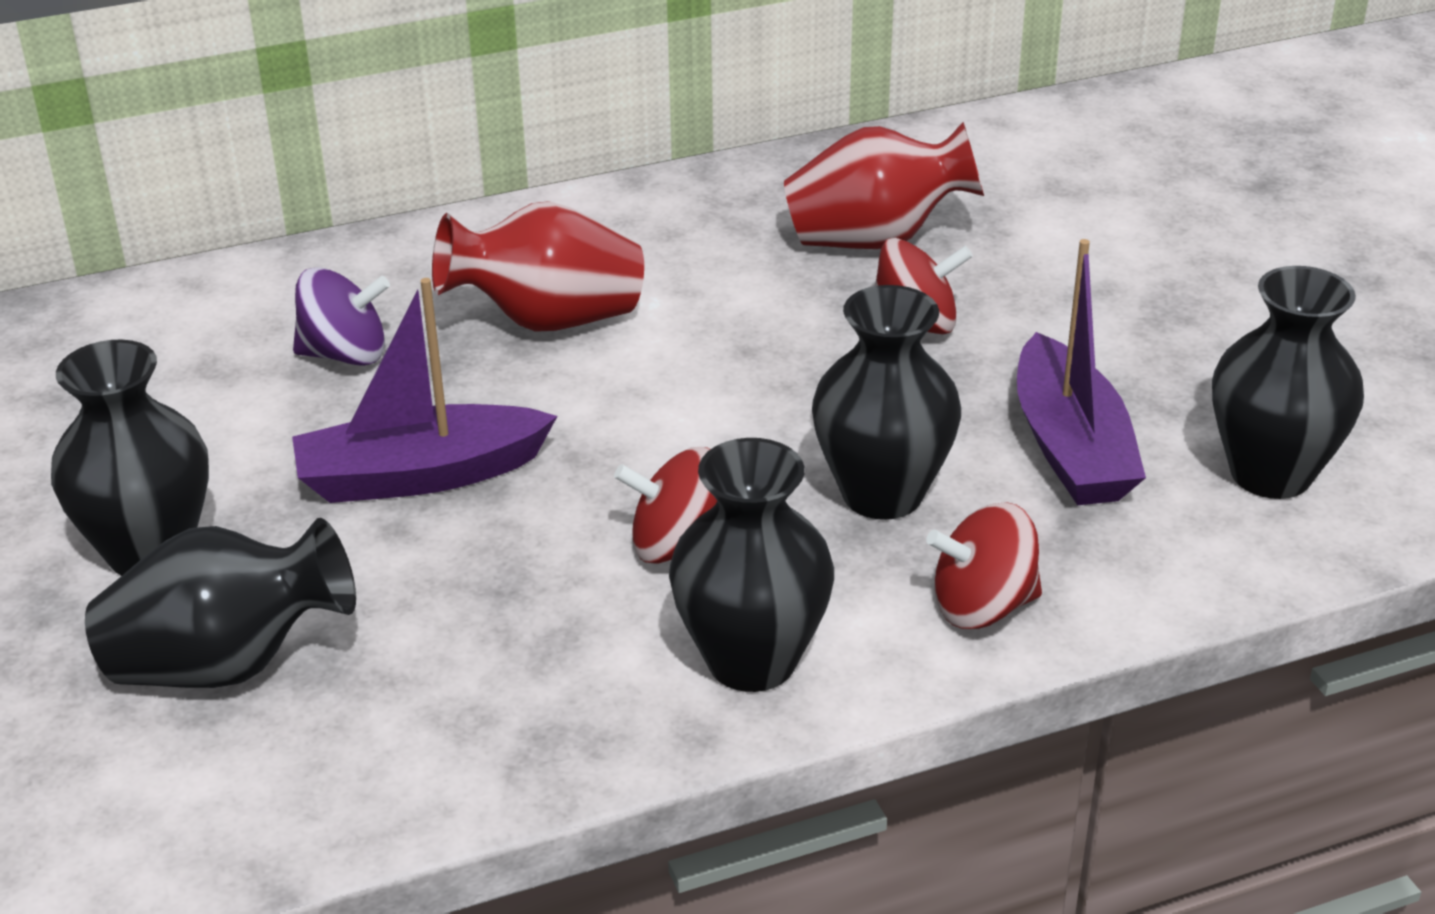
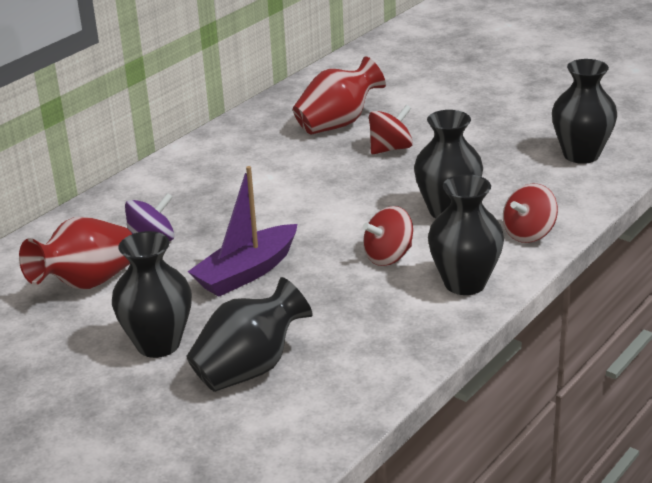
camera: 30 degrees left, 5 degrees down
(547, 321) = (230, 198): red vase -> red vase (87, 283)
(1071, 447) = (500, 171): purple boat -> none

